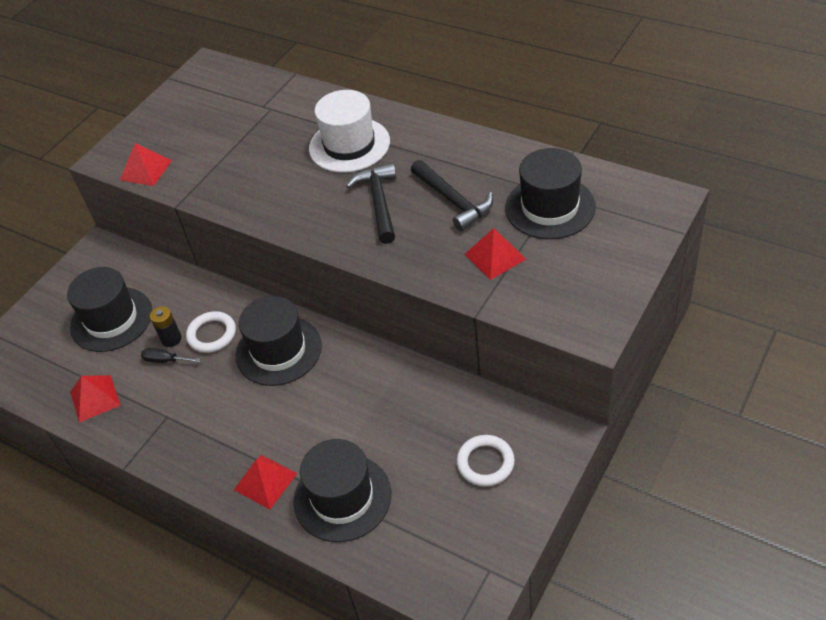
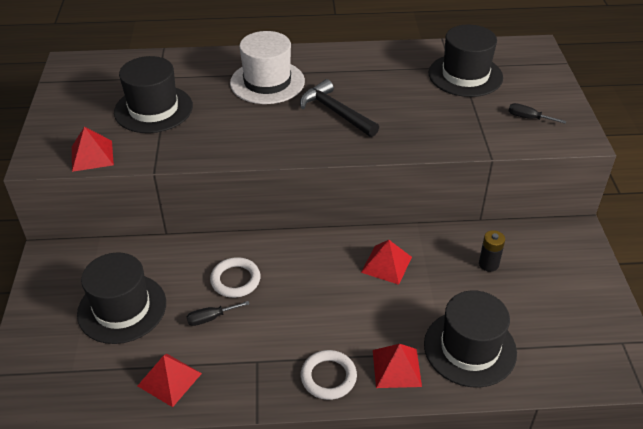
camera: 40 degrees left, 5 degrees down
(171, 339) = (200, 299): black battery -> black battery (488, 264)
(278, 350) = (308, 267): black hat -> black hat (153, 109)
(453, 201) = (392, 93): black hammer -> none
(485, 463) = (545, 274): white ring -> white ring (328, 377)
(495, 256) = (462, 117): red pyramid -> red pyramid (386, 264)
(563, 285) = (528, 118): none -> black screwdriver

